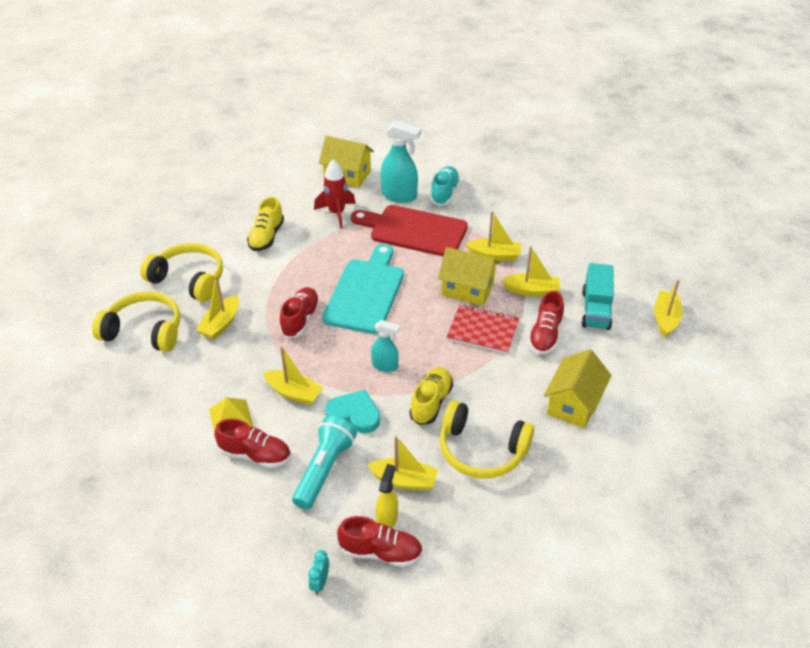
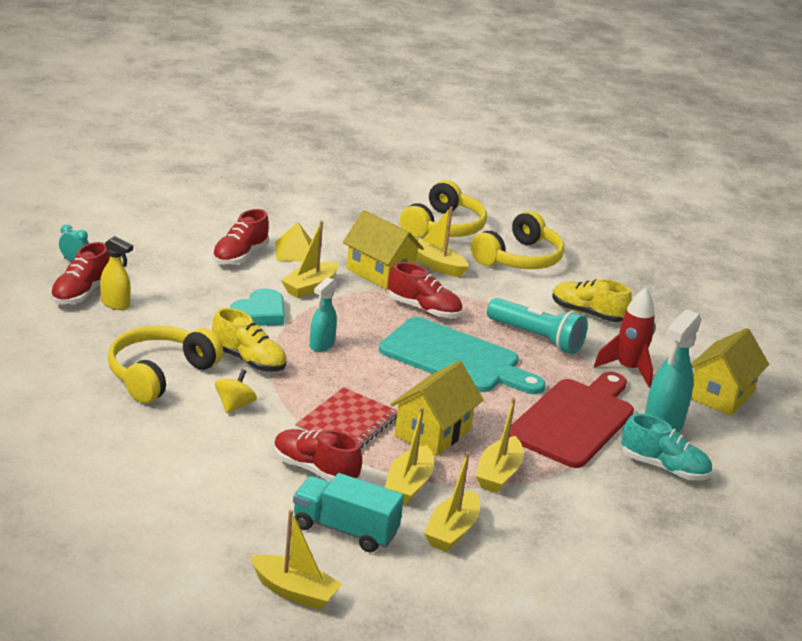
camera: 100 degrees right, 15 degrees down
(324, 469) = (198, 285): turquoise flashlight -> turquoise flashlight (537, 338)
(404, 480) = (153, 322): yellow boat -> yellow boat (452, 531)
(497, 394) = (234, 405): none -> yellow spinning top
(574, 404) = (184, 455): yellow house -> yellow house (380, 273)

